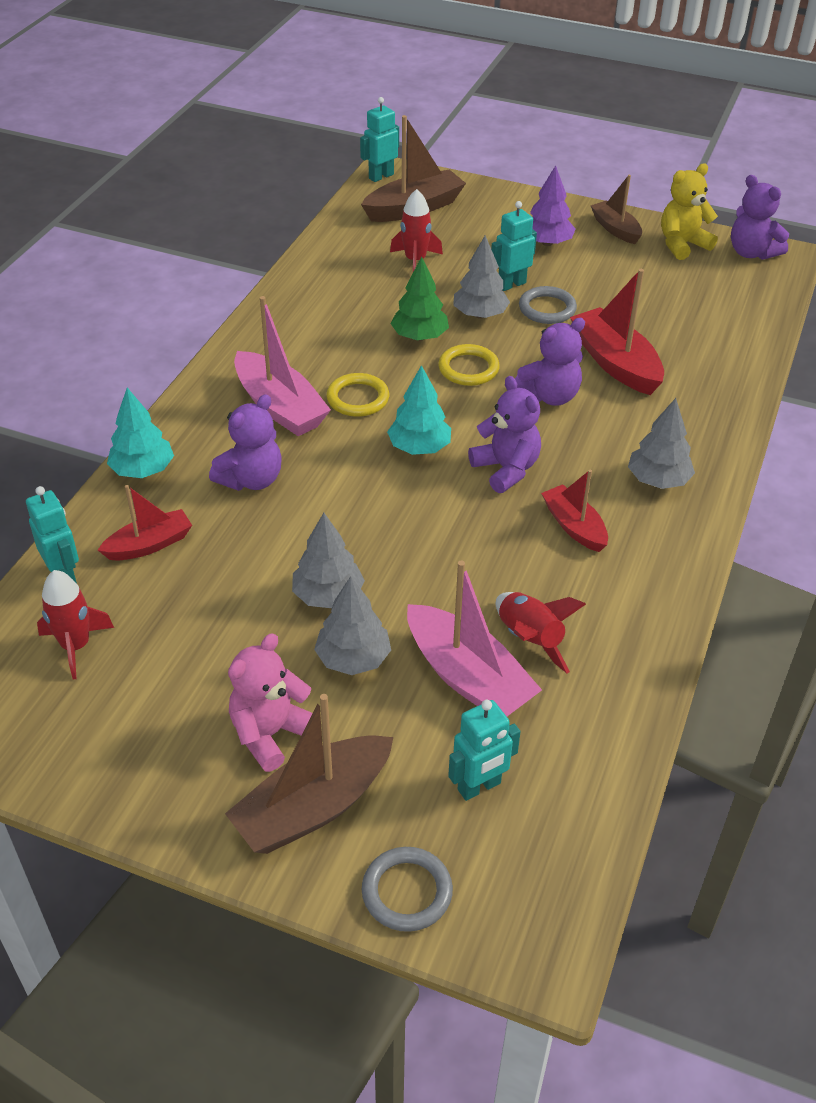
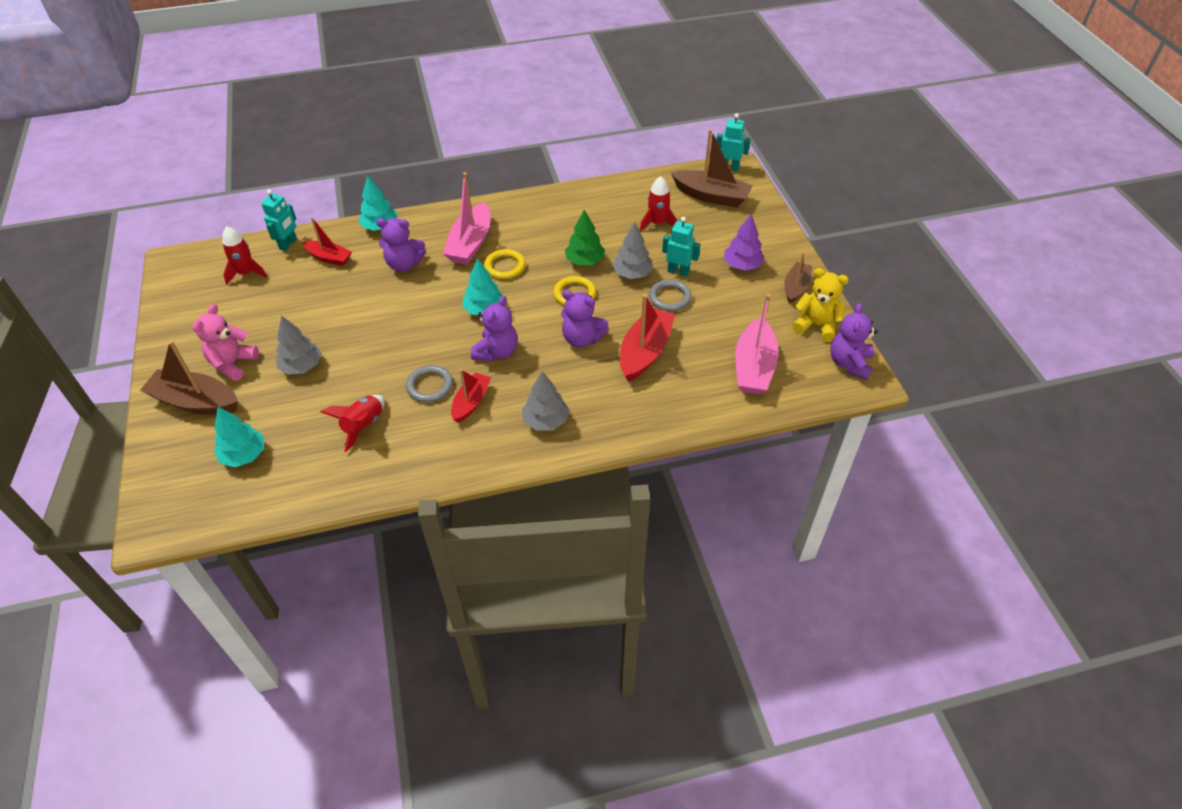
camera: 55 degrees right, 5 degrees up
(270, 734) = (233, 364): pink teddy bear -> pink teddy bear turned 75 degrees counterclockwise
(328, 595) = (340, 335): grey tree -> none
(407, 892) = (163, 460): grey ring -> grey ring (430, 386)
(468, 677) = (318, 414): pink boat -> pink boat (754, 367)
(479, 787) = (244, 455): turquoise robot -> turquoise tree

